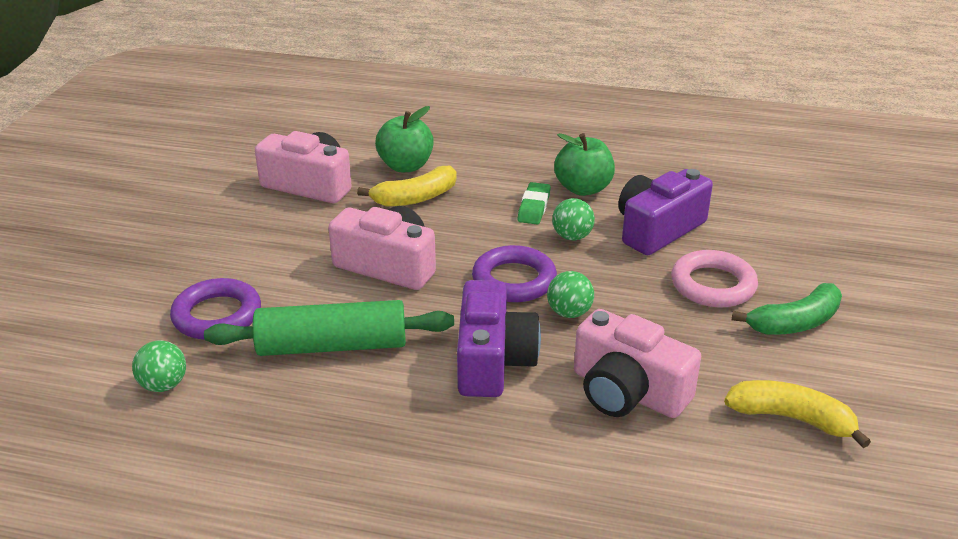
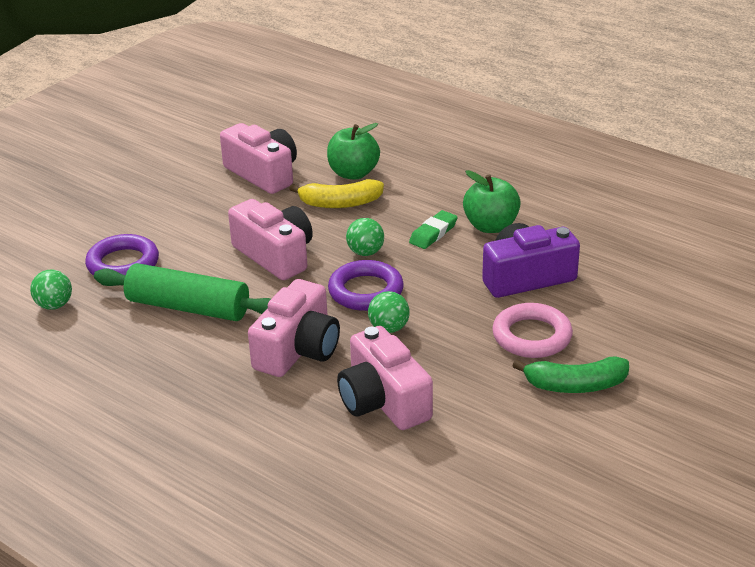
camera: 25 degrees right, 0 degrees up
(492, 361) = (298, 350): purple camera -> pink camera
(572, 237) = (445, 266): green ball -> green ball (365, 252)
(791, 418) = (499, 458): yellow banana -> none

